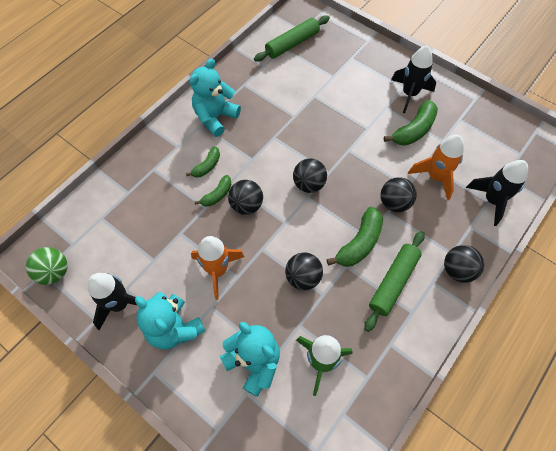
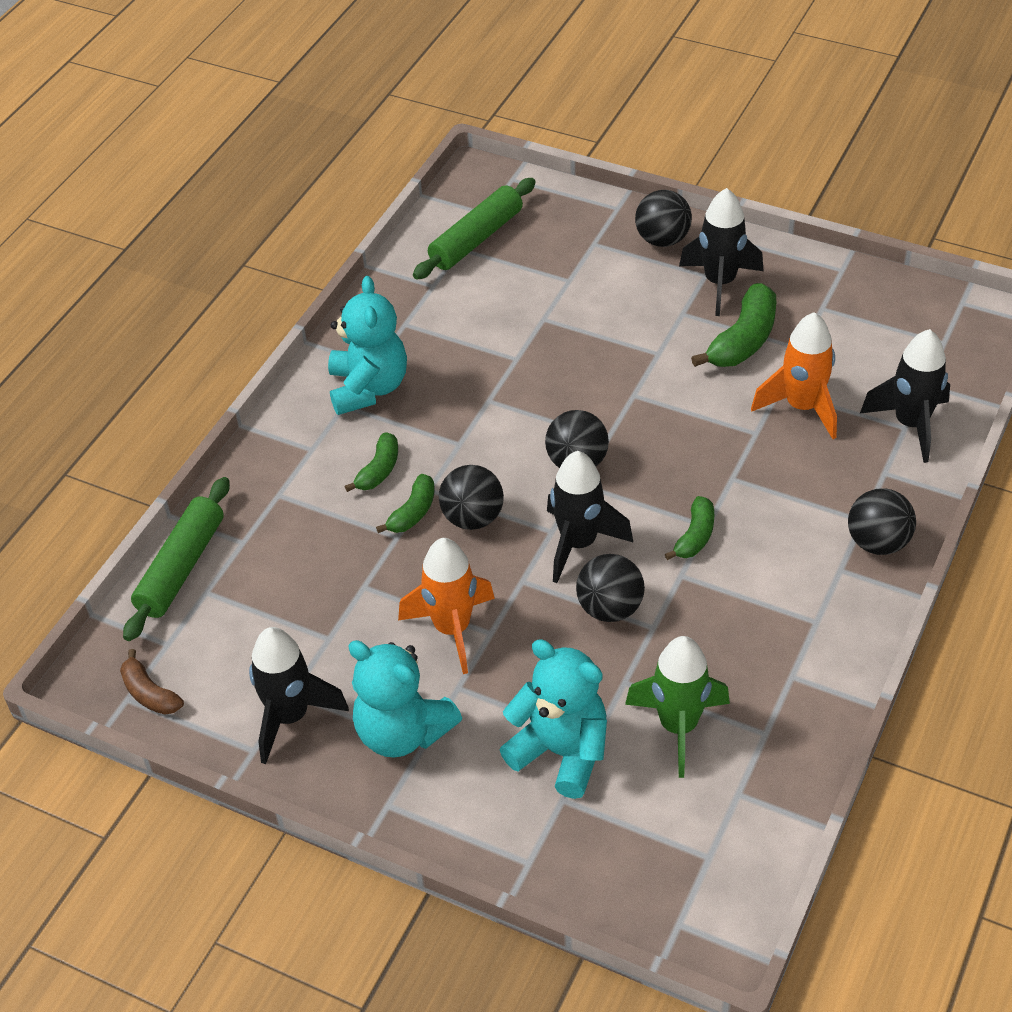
camera: 10 degrees left, 15 degrees down
(54, 272) = (149, 693): green ball -> brown banana
(215, 117) = (368, 388): turquoise teddy bear -> turquoise teddy bear turned 150 degrees clockwise
(297, 233) = (578, 544): none -> black rocket
(359, 243) = (695, 536): green banana -> green banana, size x0.60
(393, 282) = (771, 583): green rolling pin -> green rolling pin (181, 567)
(394, 203) = (740, 462): black ball -> black ball (662, 240)

